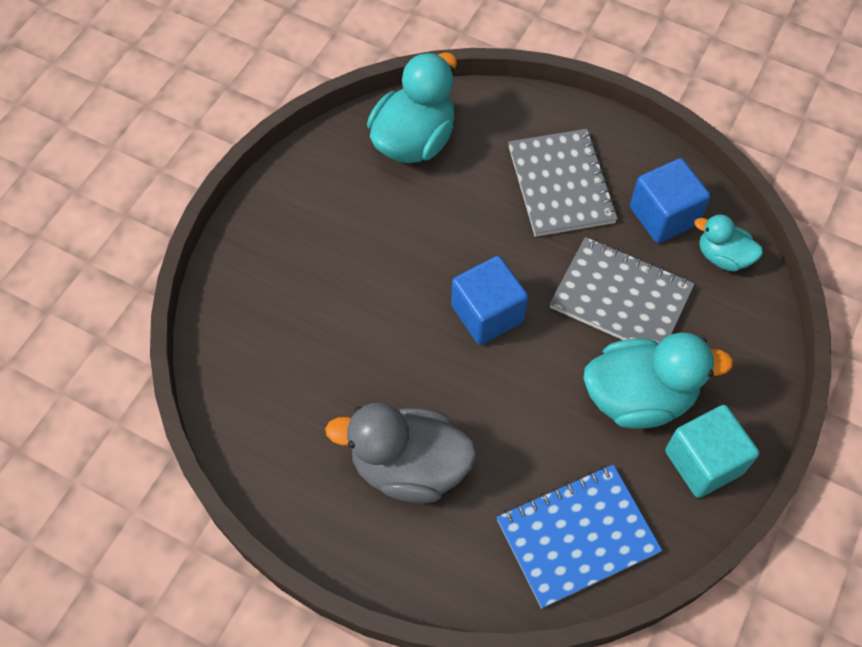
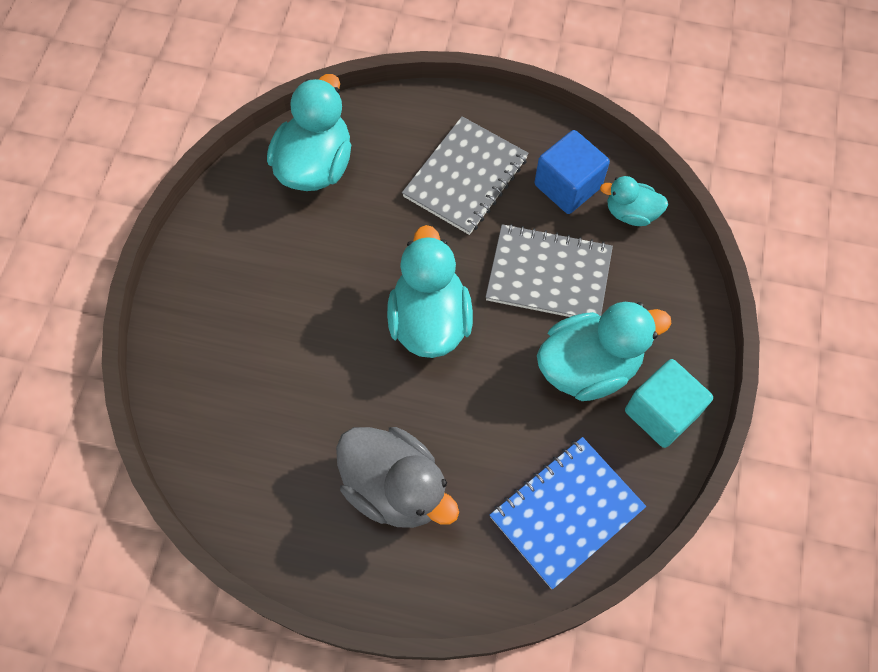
camera: 15 degrees left, 5 degrees up
(409, 467) = (395, 487): grey duck -> grey duck turned 135 degrees counterclockwise
(487, 314) = (429, 320): blue cube -> turquoise duck
(561, 185) = (465, 177): grey notebook -> grey notebook turned 60 degrees clockwise

